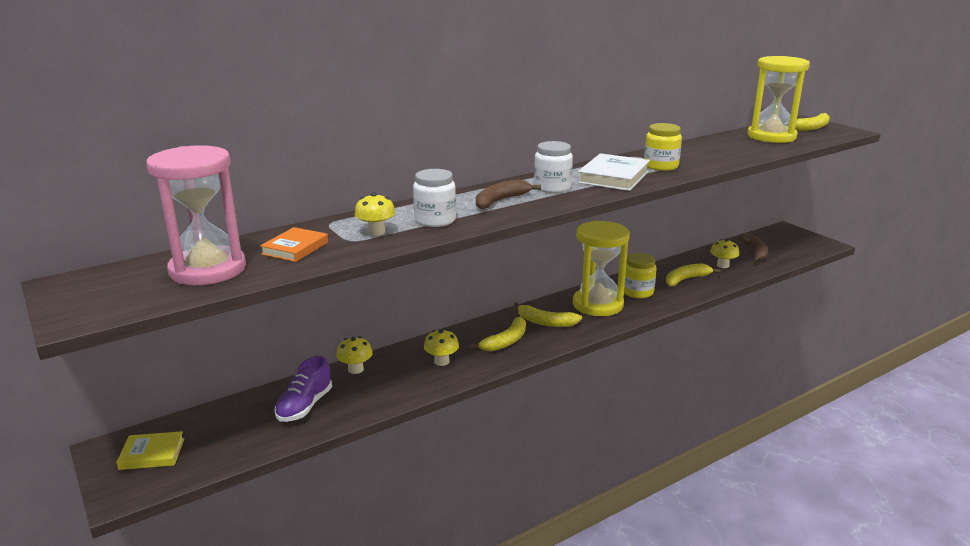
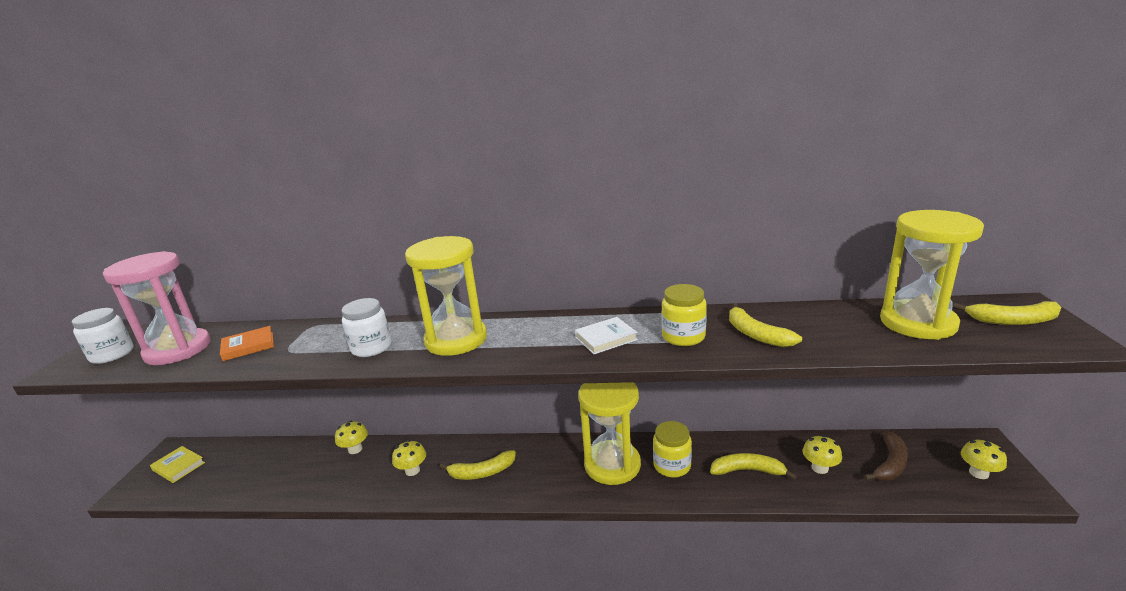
camera: 40 degrees right, 0 degrees up
(305, 406) = (286, 469): purple shoe -> none
(376, 232) = (315, 347): yellow mushroom -> yellow mushroom (978, 473)
(500, 201) = (456, 340): brown banana -> yellow hourglass
(545, 322) = (540, 465): yellow banana -> yellow banana (756, 334)
(552, 187) = (525, 336): white jar -> white jar (112, 354)
(613, 177) = (605, 338): white book -> white book, size x0.63

